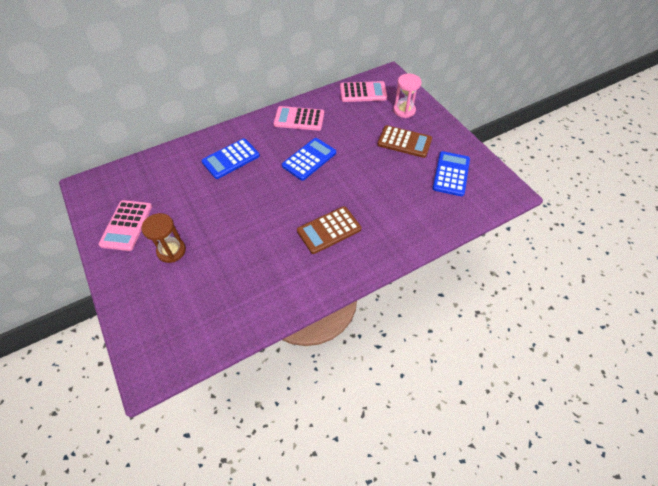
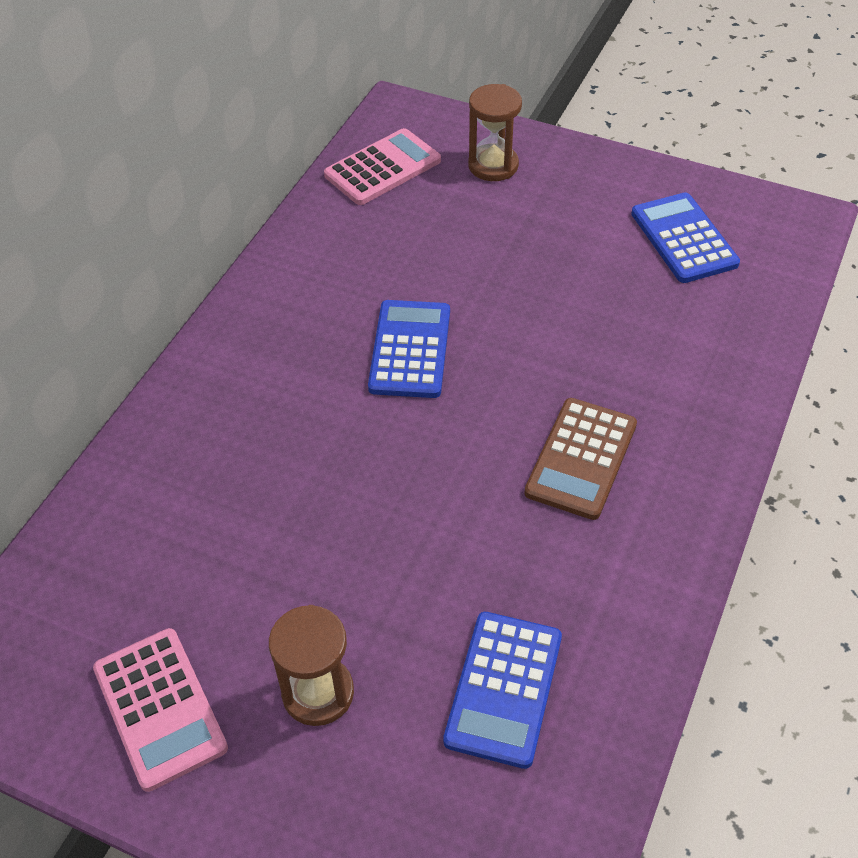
camera: 35 degrees left, 5 degrees down
(231, 159) = (249, 437): blue calculator -> blue calculator (504, 689)
(299, 119) = (309, 282): pink calculator -> none
(404, 110) = (493, 165): pink hourglass -> brown hourglass
(404, 142) = (551, 223): brown calculator -> none

